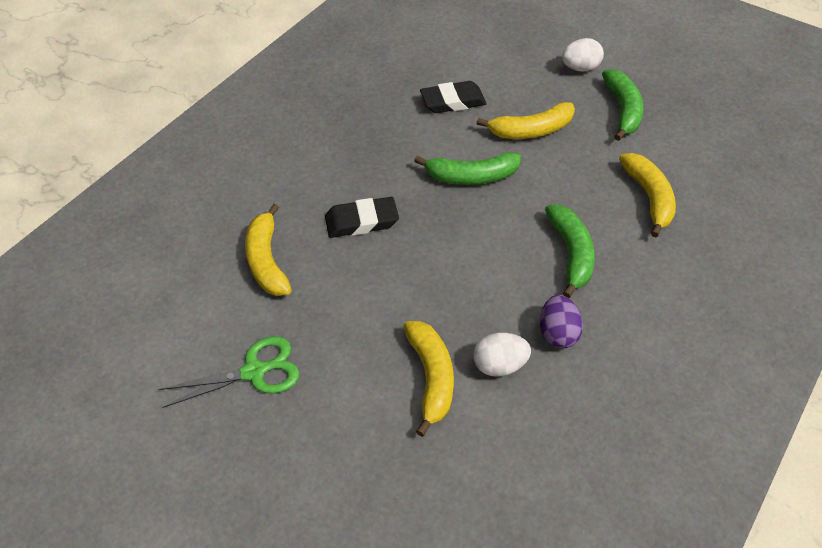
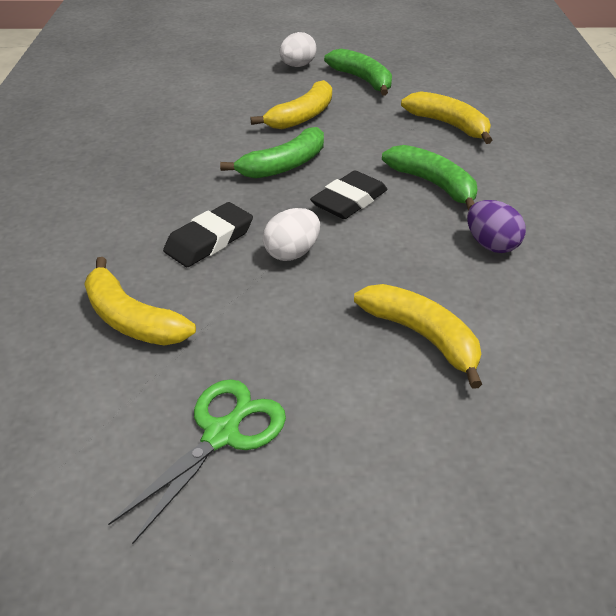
camera: 35 degrees left, 10 degrees down
(453, 101) = (207, 120): black eraser -> black eraser (349, 201)
(499, 365) = (471, 293): white egg -> white egg (292, 253)

